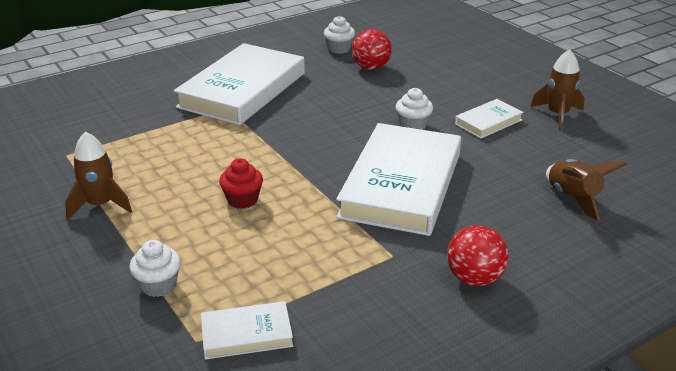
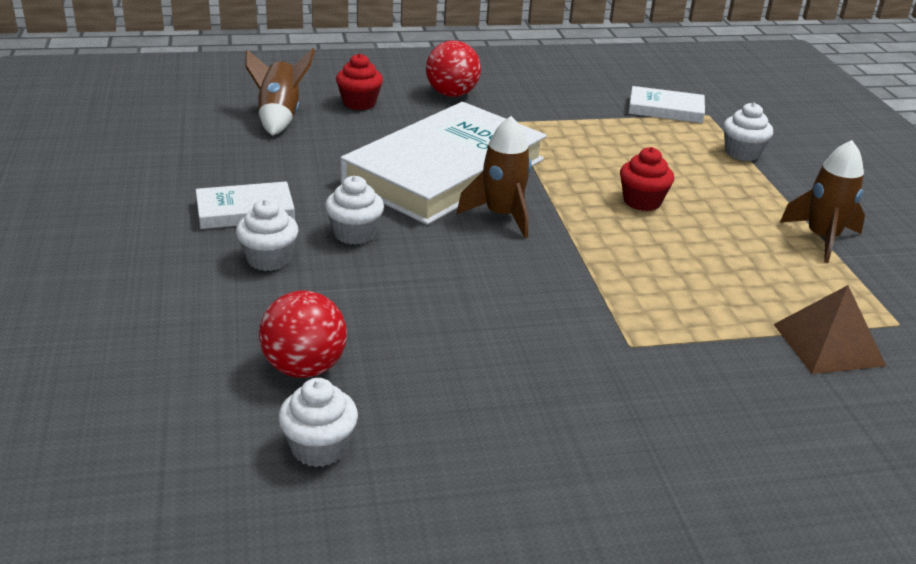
camera: 160 degrees left, 0 degrees up
(115, 133) = (828, 344): none -> brown pyramid
(243, 90) = (588, 381): white book -> none
(440, 101) = (268, 259): none -> white cupcake
(537, 235) = (359, 103): none -> red cupcake
(557, 115) = (138, 195): brown rocket -> brown rocket (502, 215)

